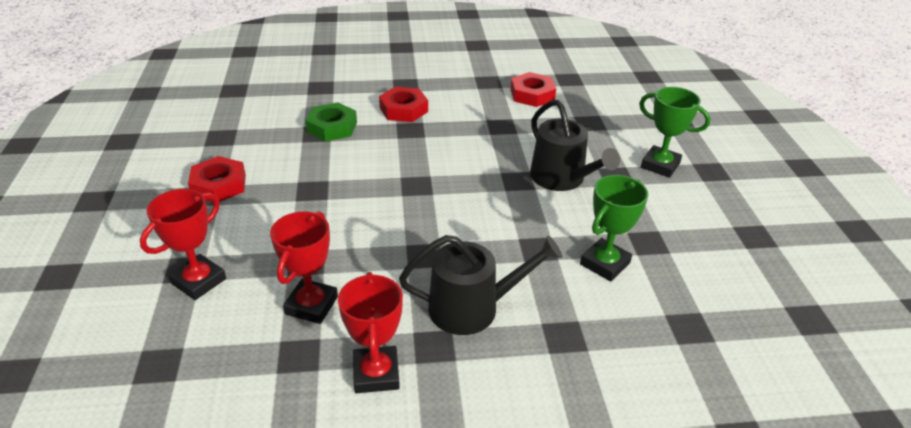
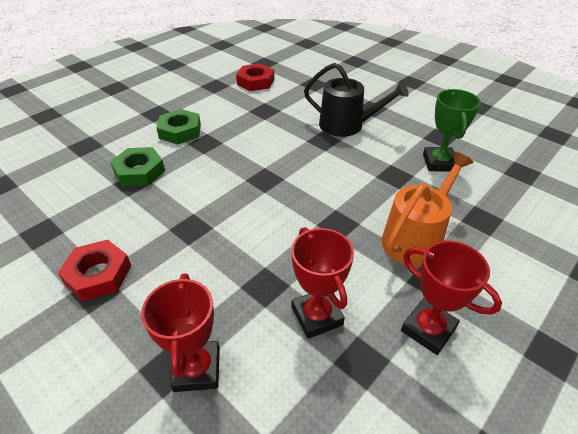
camera: 40 degrees left, 5 degrees up
(403, 109) = (180, 131): red nut -> green nut
(472, 308) = (415, 238): black watering can -> orange watering can
(660, 165) = (384, 91): green trophy -> none

